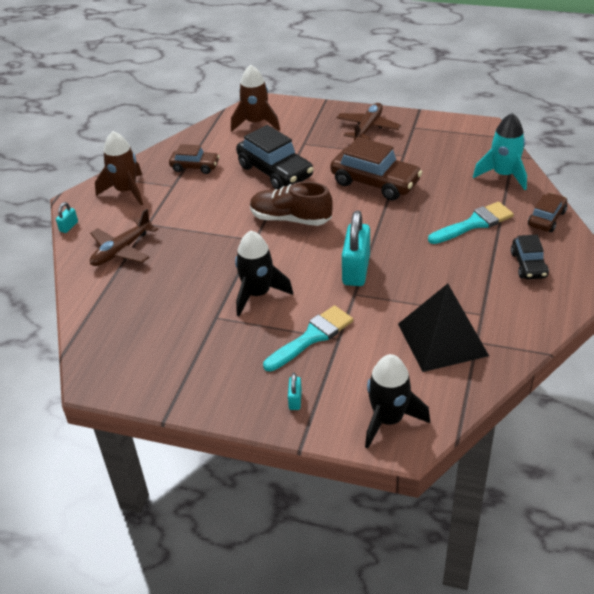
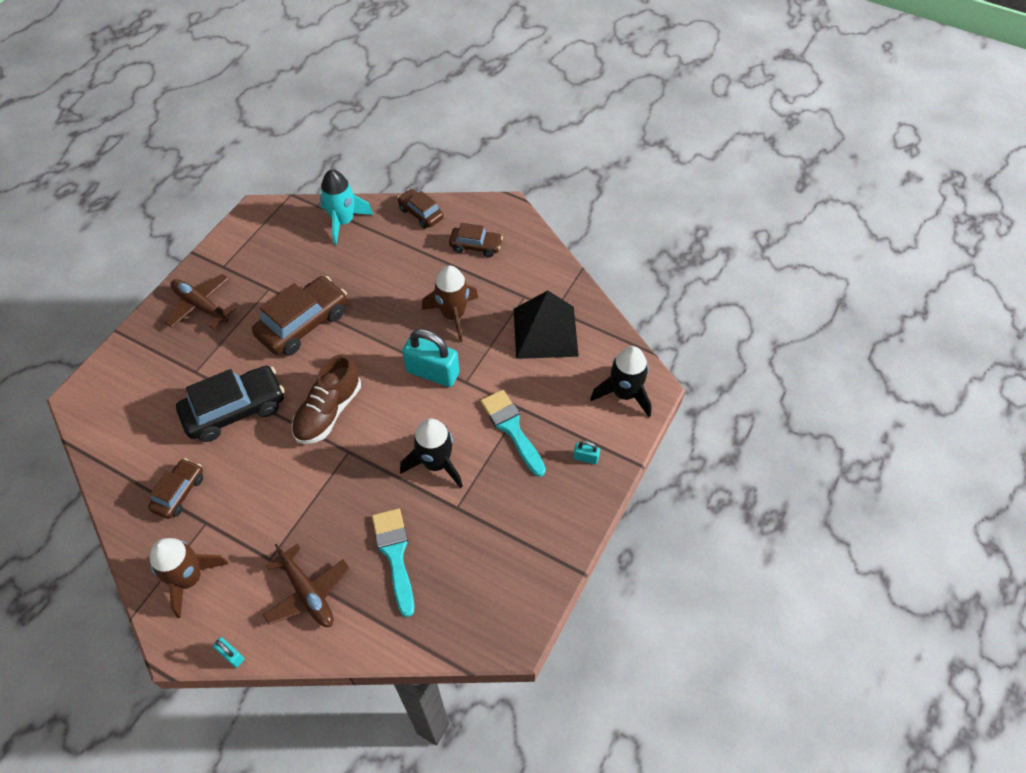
camera: 80 degrees left, 15 degrees up
(256, 123) = (122, 411): brown rocket -> brown rocket (453, 315)
(474, 223) = (404, 265): turquoise brush -> turquoise brush (395, 554)
(528, 265) = (476, 246): black car -> brown car

